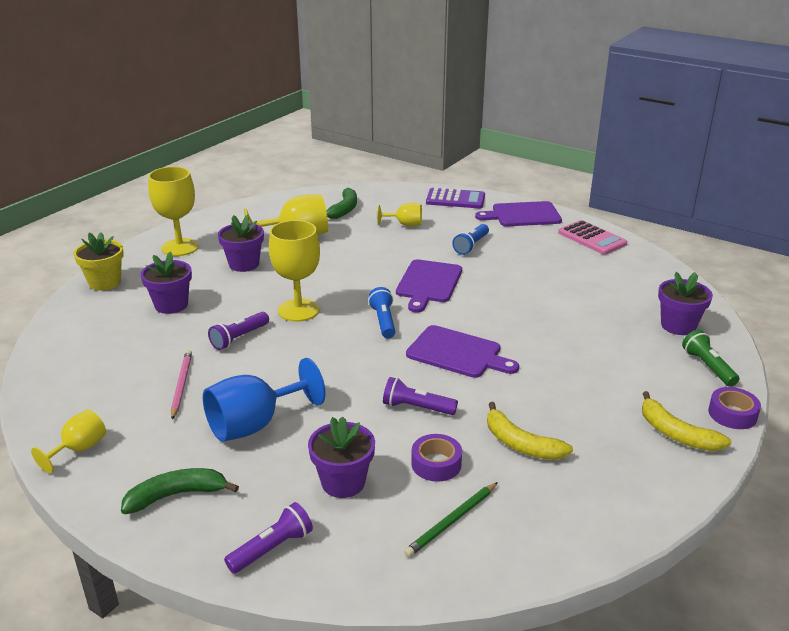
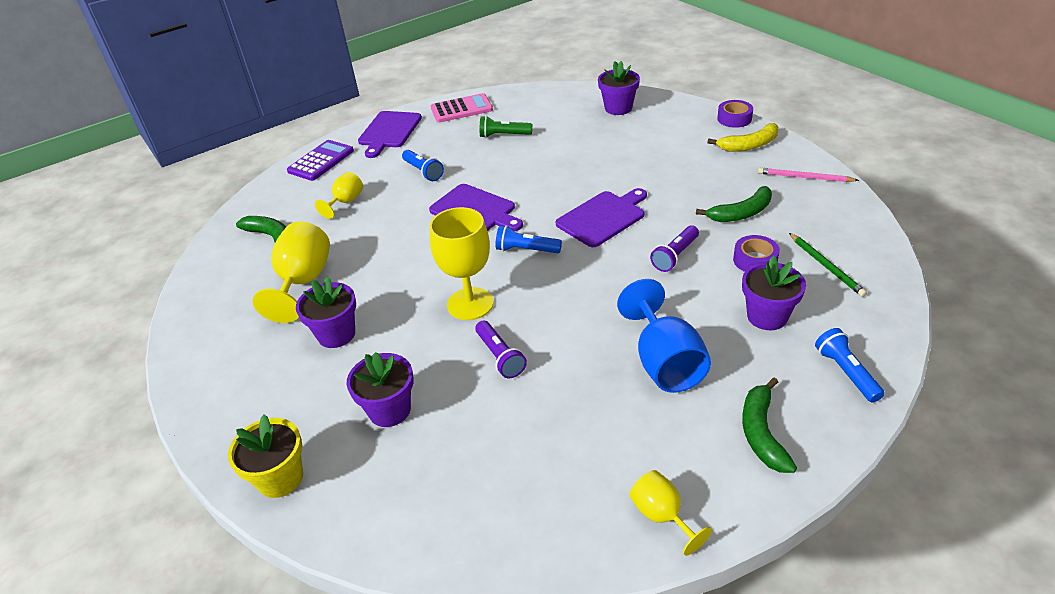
camera: 65 degrees left, 10 degrees up
(180, 247) = (242, 390): yellow goblet -> none
(181, 385) = (572, 414): pink pencil -> pink pencil (805, 177)
(272, 548) = (846, 372): purple flashlight -> blue flashlight
(521, 444) = (741, 213): yellow banana -> green banana
(708, 367) = (676, 112): green flashlight -> green flashlight (504, 135)

